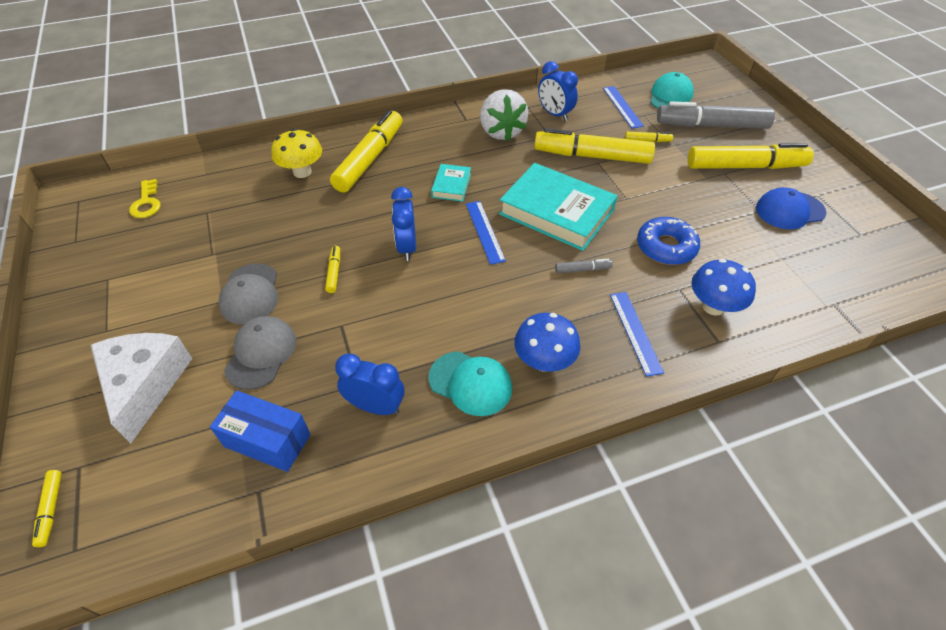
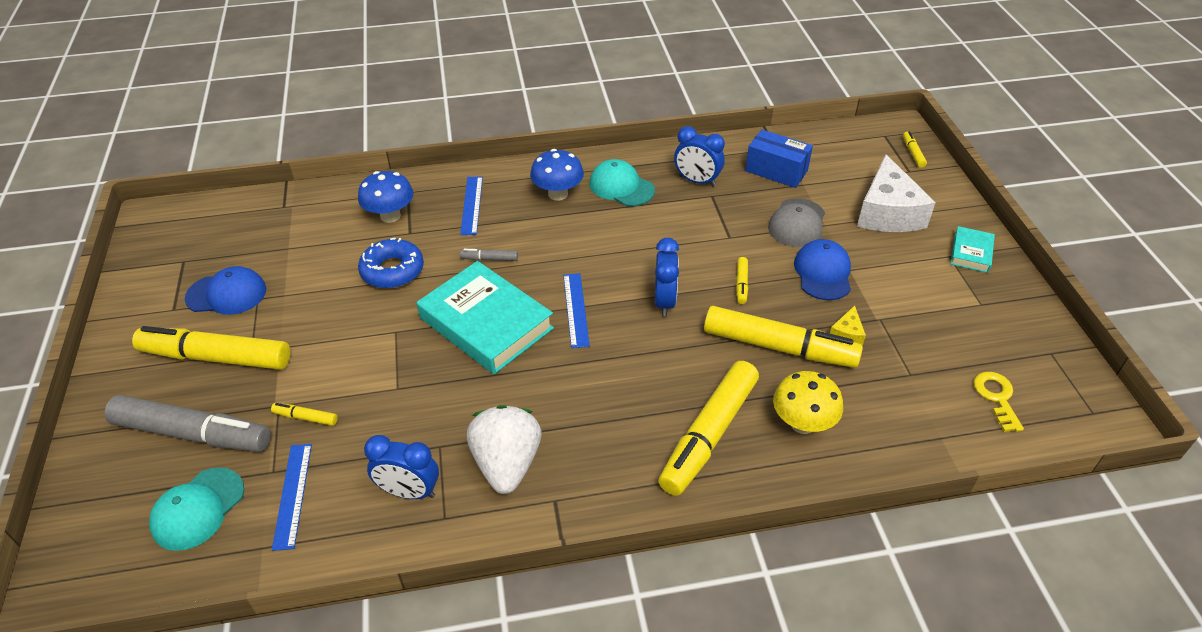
camera: 170 degrees left, 5 degrees down
(247, 237) = (847, 334): none -> yellow cheese
(250, 294) = (823, 273): grey cap -> blue cap
(451, 185) = (601, 375): turquoise book -> turquoise book (971, 253)
(554, 114) = (409, 492): blue clock -> blue clock turned 135 degrees clockwise
(592, 156) = (399, 399): yellow marker -> yellow marker (779, 347)

